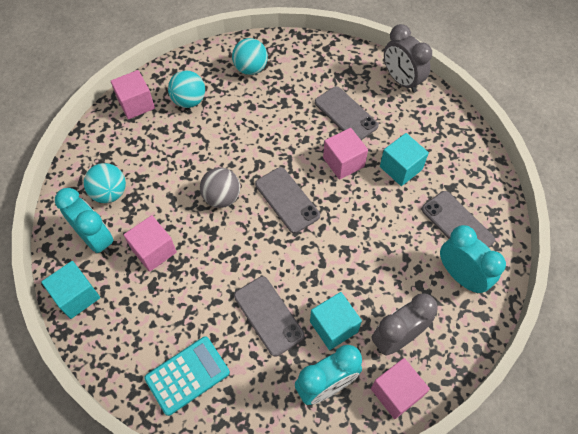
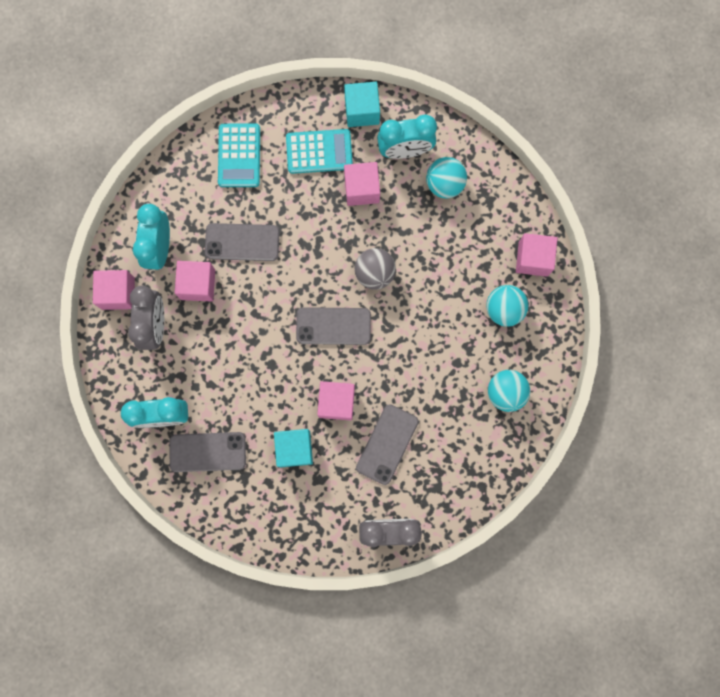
camera: 125 degrees right, 20 degrees up
(139, 307) = (319, 151): none -> turquoise calculator
(333, 326) = (198, 284): turquoise cube -> pink cube
(346, 114) = (387, 444): grey phone -> grey phone turned 60 degrees counterclockwise

